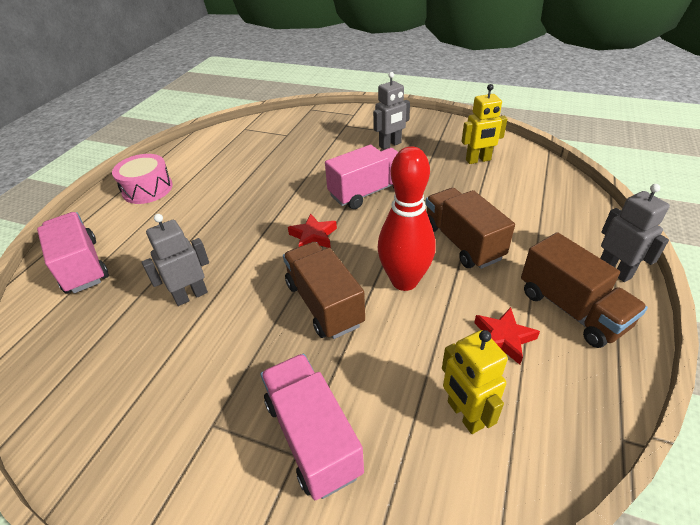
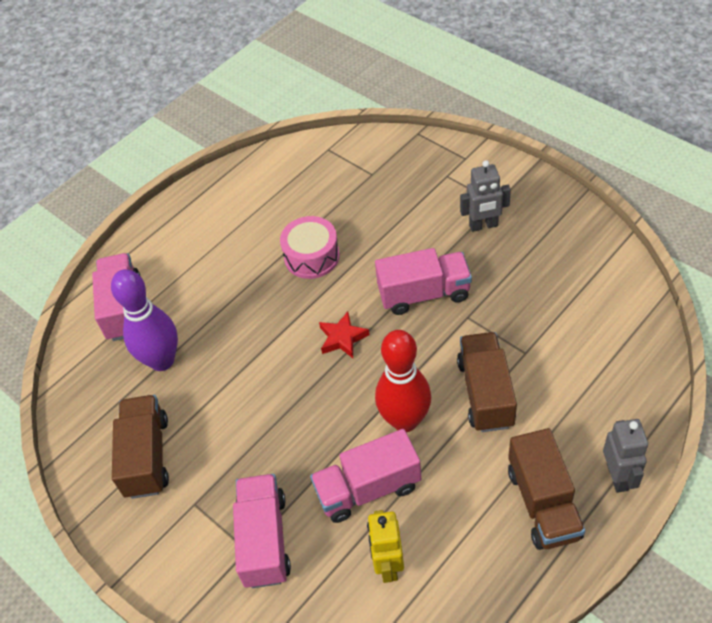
camera: 25 degrees right, 10 degrees up
(134, 298) = (162, 360): none -> purple bowling pin
(147, 189) = (201, 221): pink drum -> pink drum (312, 256)
(191, 295) = (209, 374): grey robot -> none
(324, 304) = (321, 421): brown truck -> brown truck (147, 456)
(401, 347) = (368, 488): none -> pink truck
(478, 160) = (572, 281): yellow robot -> none
(503, 338) = (461, 510): red star -> none

